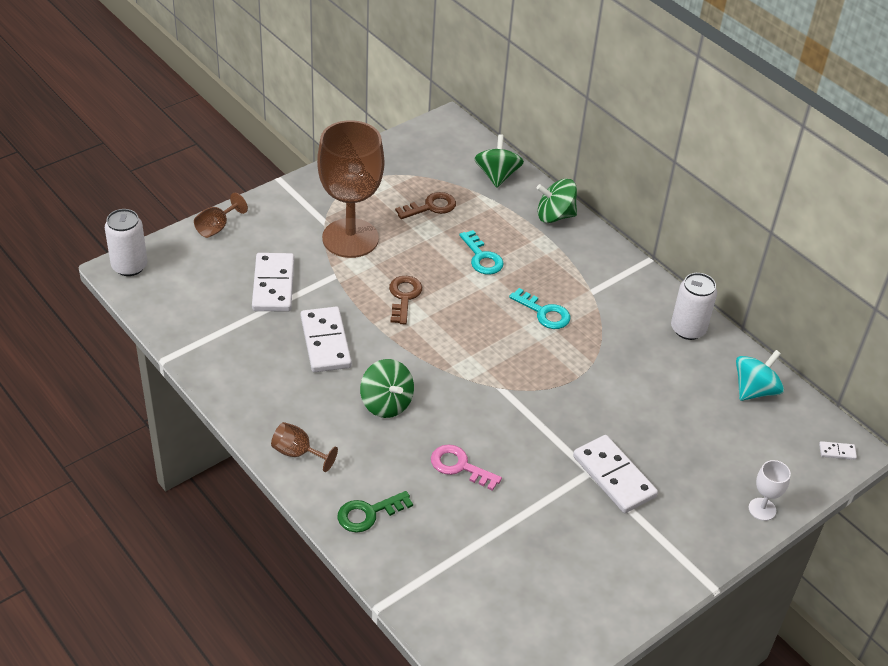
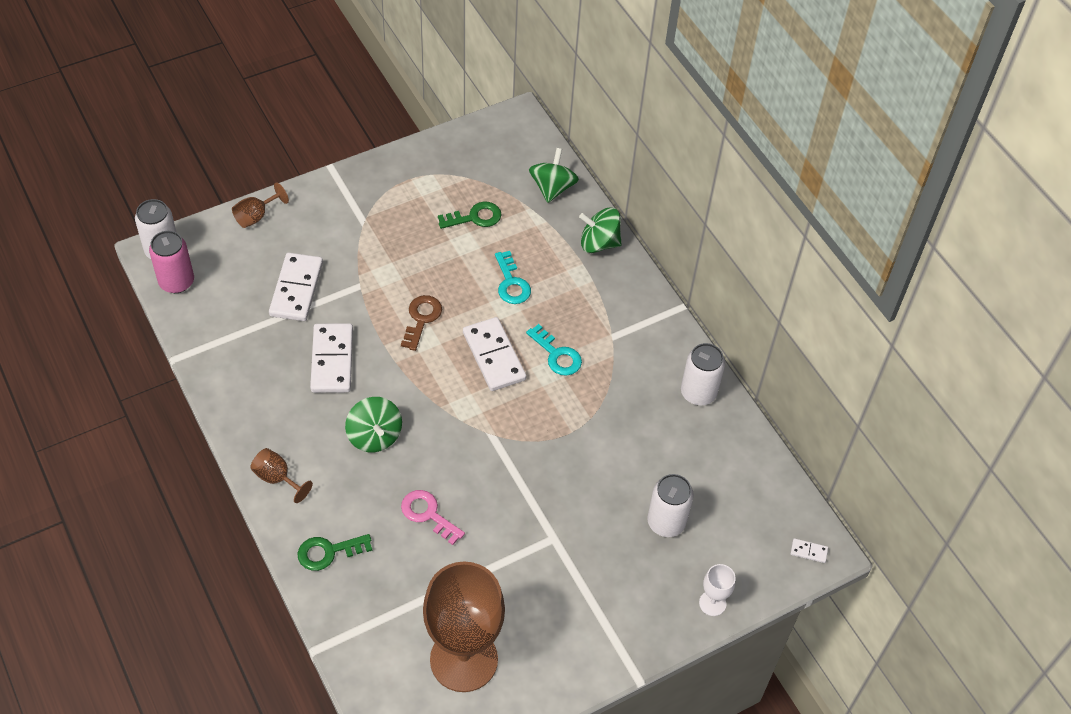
camera: 10 degrees right, 10 degrees up
(150, 291) = (176, 282): none -> pink can
(350, 238) = (385, 245): brown goblet -> brown goblet (464, 659)
(431, 207) = (475, 217): brown key -> green key
(614, 476) = (576, 546): white domino -> white domino (494, 356)
(694, 444) = (666, 522): none -> white can
(754, 390) = (745, 471): turquoise spinning top -> none

